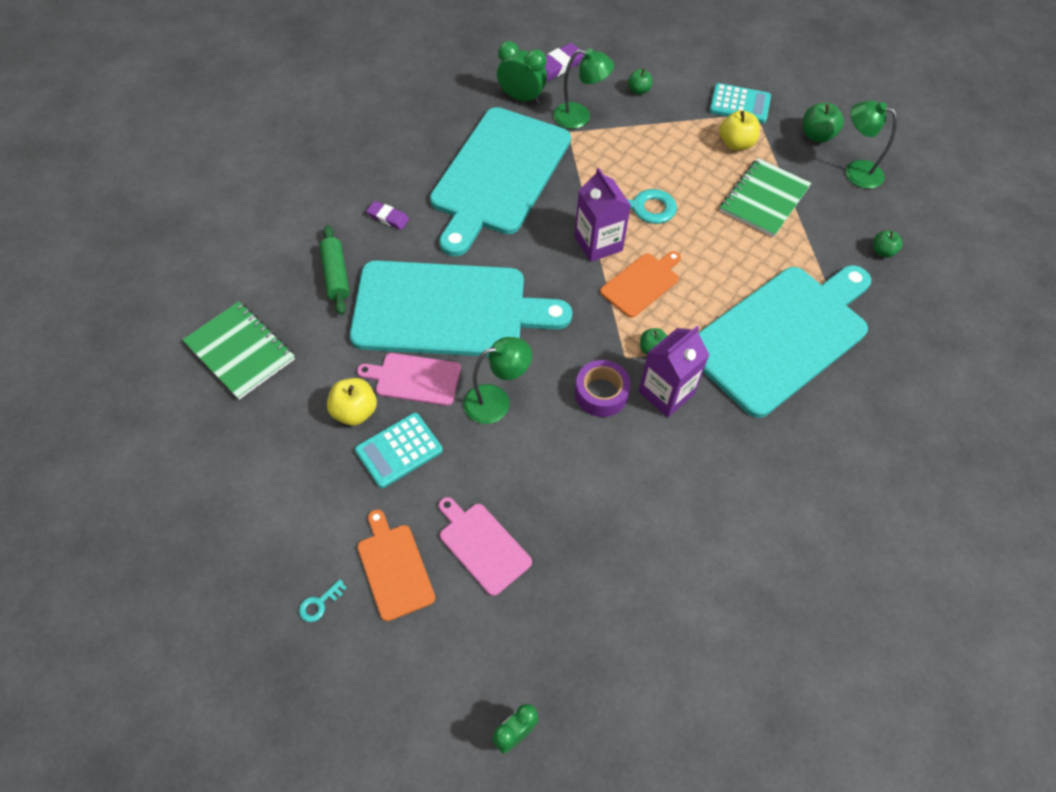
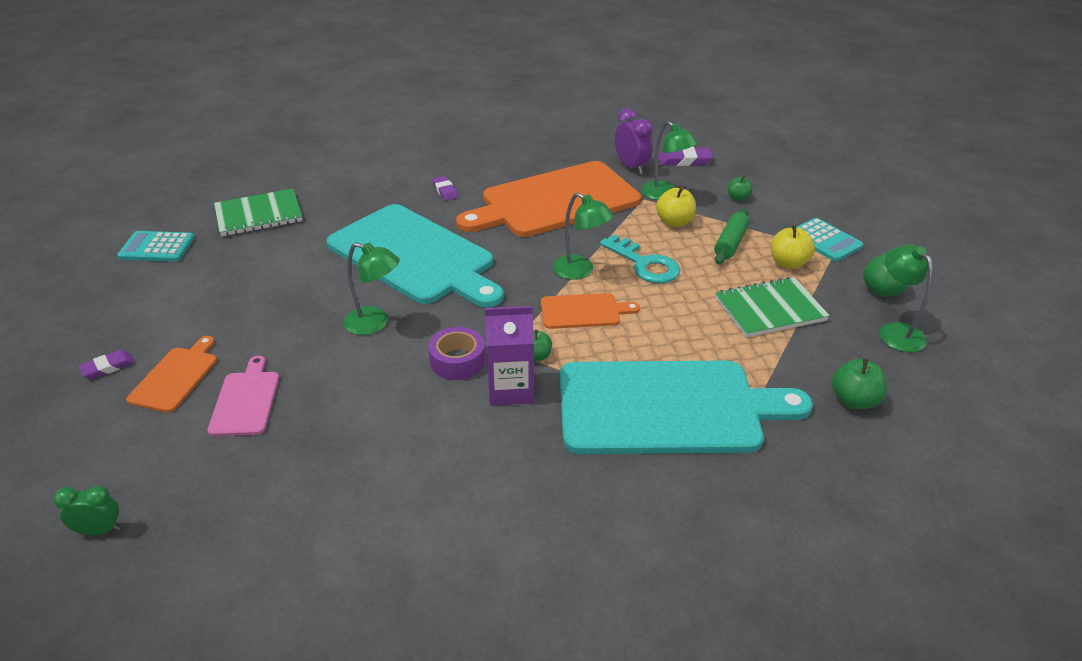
camera: 40 degrees right, 20 degrees down
(240, 351) = (259, 215): green notebook -> green notebook turned 75 degrees clockwise
(319, 603) = (108, 367): turquoise key -> purple eraser
(336, 275) = (369, 205): green rolling pin -> green rolling pin (730, 243)
(355, 411) = (277, 279): yellow apple -> yellow apple (674, 222)
(399, 450) = (273, 314): turquoise calculator -> turquoise calculator (157, 247)
(414, 379) = (339, 282): pink cutting board -> none
(498, 175) = (555, 201): turquoise cutting board -> orange cutting board
(521, 98) = (631, 167): green clock -> purple clock
(598, 243) = (580, 271): purple carton -> green lamp
(882, 251) = (854, 400): green apple -> green apple, size x1.55

